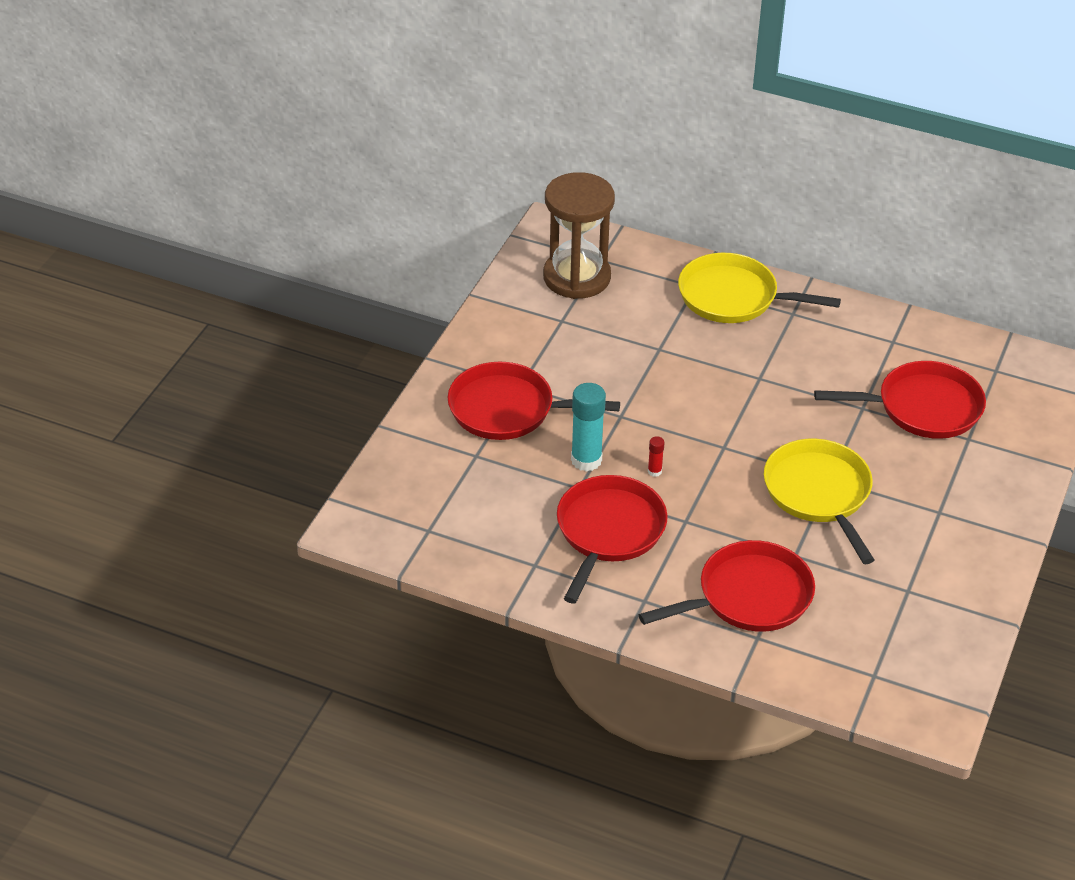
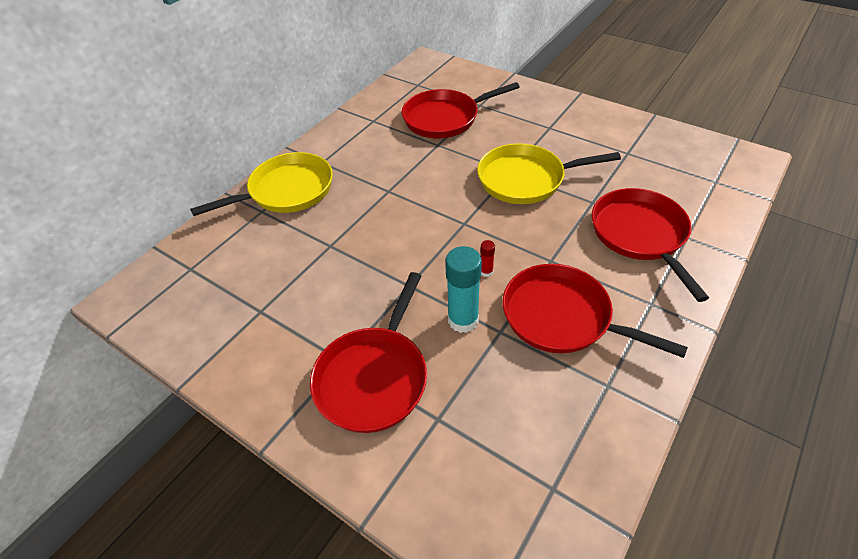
camera: 75 degrees left, 5 degrees up
(577, 277) = (204, 290): brown hourglass -> none
(733, 297) = (287, 191): yellow pan -> yellow pan turned 150 degrees counterclockwise
(923, 407) = (445, 118): red pan -> red pan turned 120 degrees counterclockwise

